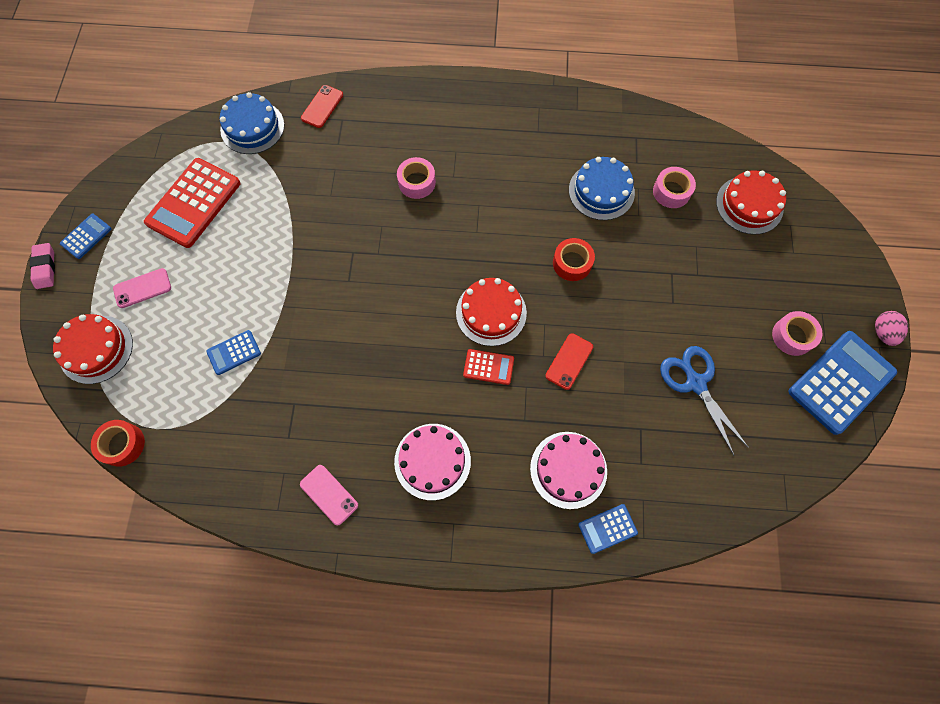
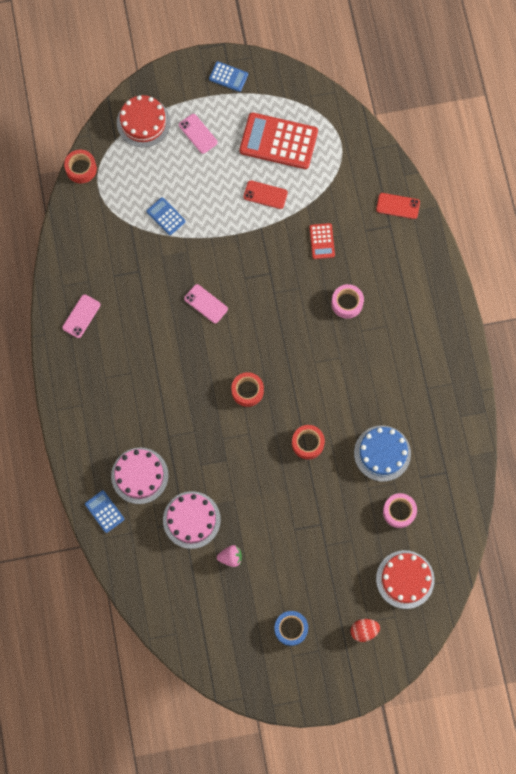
camera: 75 degrees right, 5 degrees up
(45, 267) = (195, 60): pink eraser -> none
(252, 127) = (361, 159): blue cake -> none
(366, 333) = (206, 304): none -> pink phone
(432, 461) = (122, 379): pink cake -> pink cake (191, 520)
(488, 367) = (202, 400): red calculator -> red calculator (322, 241)
(491, 312) = (247, 391): red cake -> red tape
(569, 361) = (223, 458): red phone -> red phone (265, 195)
(695, 383) = (230, 557): blue scissors -> pink strawberry
(792, 336) = (291, 628): pink tape -> blue tape
(803, 260) = (364, 630): none -> red egg
(841, 382) = (261, 671): blue calculator -> none
(882, 333) = (314, 702): pink egg -> none

